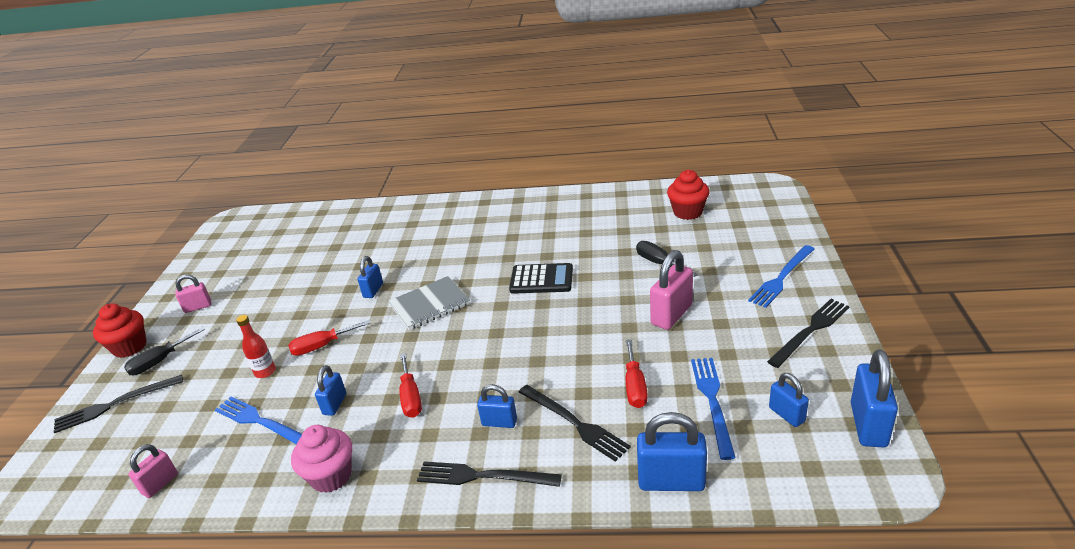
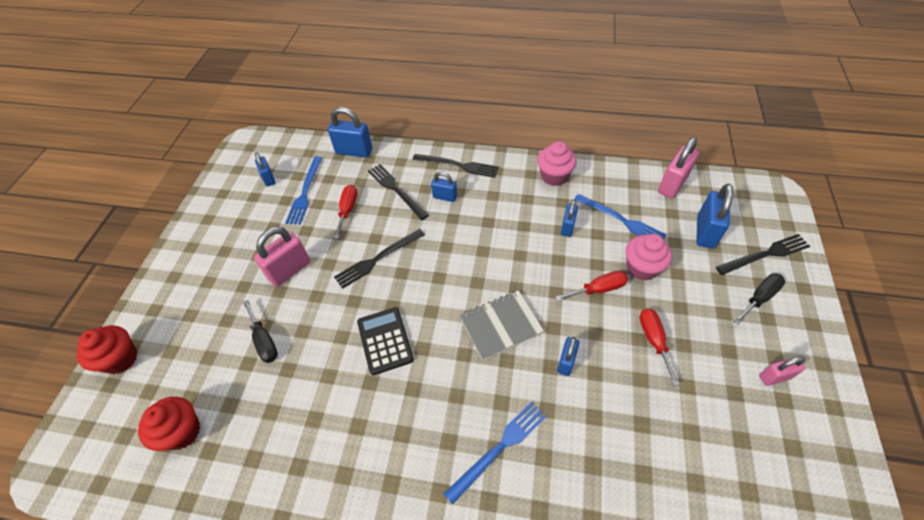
camera: 175 degrees left, 20 degrees up
(130, 347) = (811, 324): red cupcake -> red cupcake (121, 359)
(160, 484) = (672, 185): pink padlock -> pink padlock, size x1.66
(265, 372) = (641, 268): red bottle -> pink cupcake
(411, 397) = (508, 224): red screwdriver -> red screwdriver (653, 340)
(541, 279) = (385, 340): black calculator -> black calculator turned 60 degrees clockwise
(781, 278) = (176, 296): blue fork -> blue fork (499, 448)
(810, 331) = (203, 236): black fork -> black fork (377, 259)
(868, 425) = (231, 167): blue padlock -> blue padlock (705, 232)

